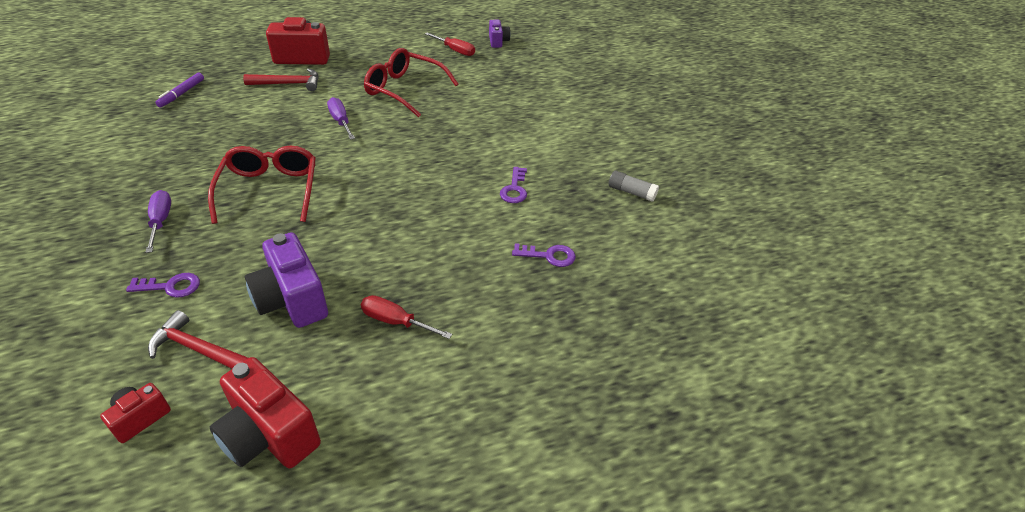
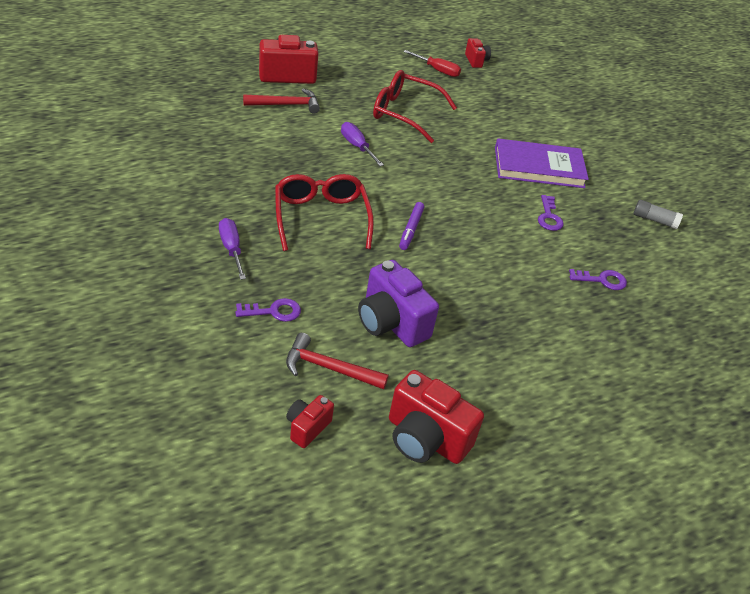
camera: 10 degrees left, 0 degrees up
(182, 94) = (182, 114): purple marker -> purple marker (411, 229)
(396, 322) = (492, 341): red screwdriver -> none
(498, 41) = (476, 61): purple camera -> red camera
(523, 139) = (539, 167): none -> purple book

